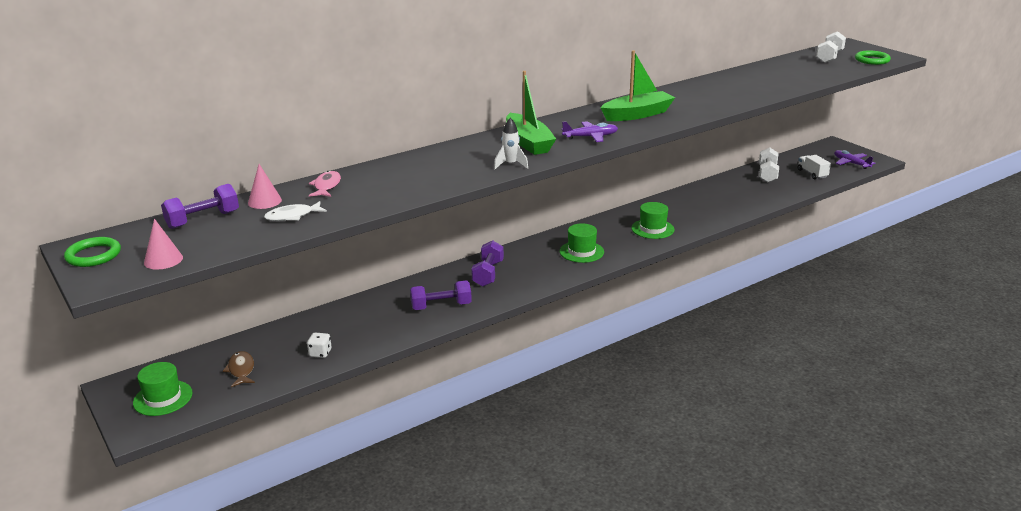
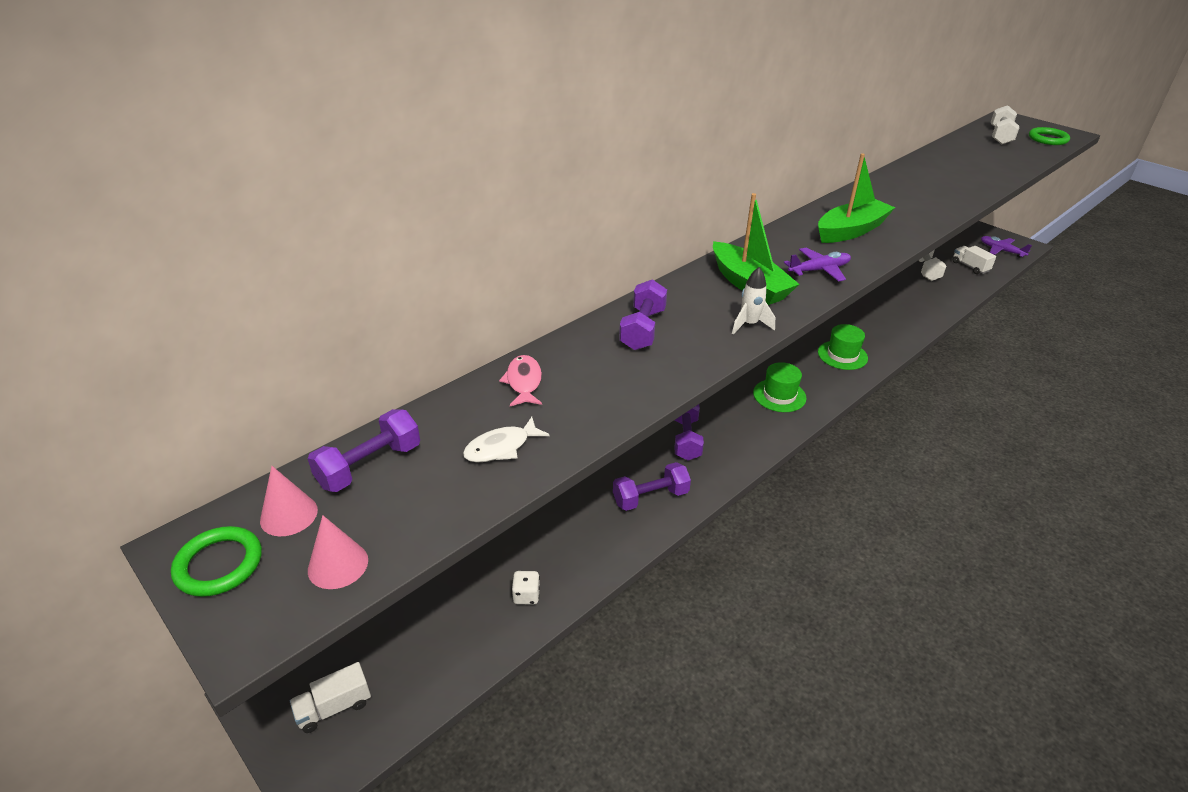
camera: 10 degrees left, 10 degrees up
(163, 398) = (334, 707): green hat -> white truck
(241, 370) = (429, 639): brown fish -> none
(264, 201) = (447, 419): pink cone -> pink cone (289, 515)
(429, 163) = (642, 329): none -> purple dumbbell

